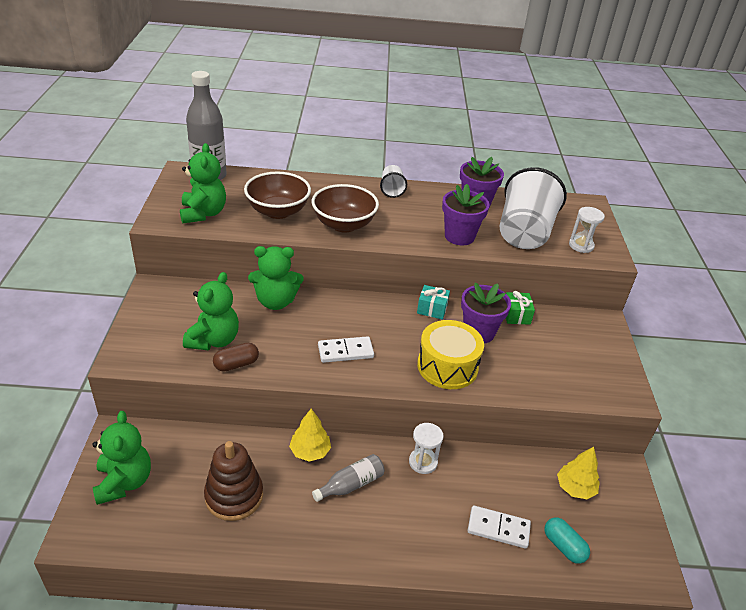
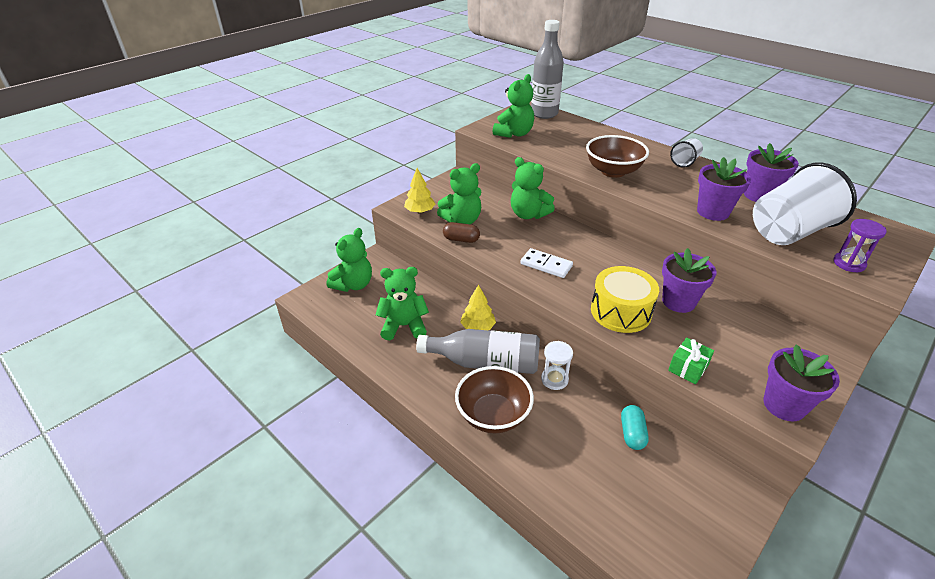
camera: 45 degrees right, 0 degrees up
(234, 496) = (404, 326): brown stacking toy -> green teddy bear
(278, 211) = (569, 148): brown bowl -> brown bowl (493, 415)
(351, 485) = (485, 362): grey bottle -> grey bottle, size x1.82
(432, 309) = (652, 268): turquoise gift -> none
(498, 528) = (570, 460): white domino -> none
(516, 315) = (733, 305): green gift -> green gift (688, 368)
(563, 546) = (616, 511): turquoise capsule -> turquoise capsule (632, 433)
(575, 488) = (677, 478): yellow tree -> yellow tree (420, 211)
(581, 245) = (849, 263): white hourglass -> purple hourglass
(613, 385) = (784, 405): none -> purple flower pot

